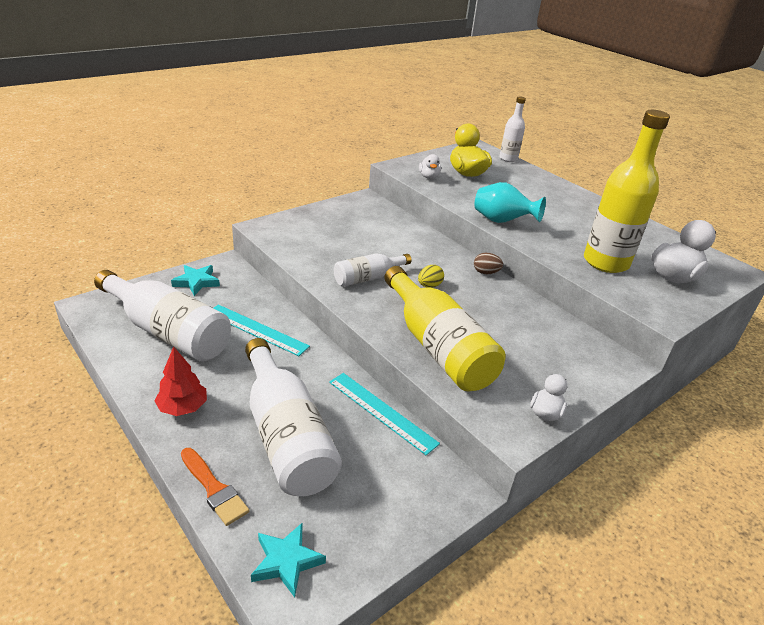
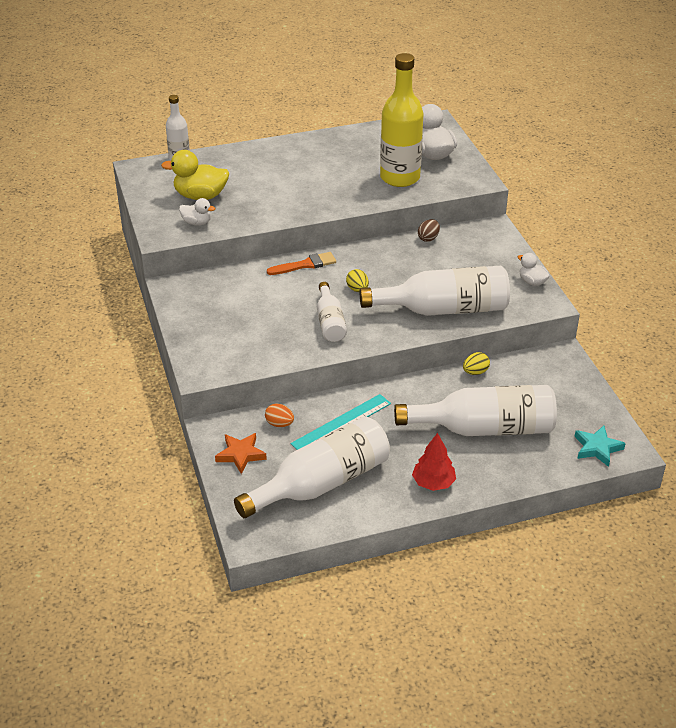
camera: 65 degrees left, 5 degrees up
(196, 282) = (240, 454): turquoise star -> orange star
(214, 489) = (526, 474): orange brush -> orange brush (305, 265)
(243, 295) = (279, 424): none -> orange egg
(381, 412) = (475, 372): turquoise ruler -> yellow egg
(438, 346) = (443, 309): yellow bottle -> white bottle
(486, 272) = (350, 251): brown egg -> brown egg (428, 238)
(502, 221) = (310, 207): turquoise vase -> none

